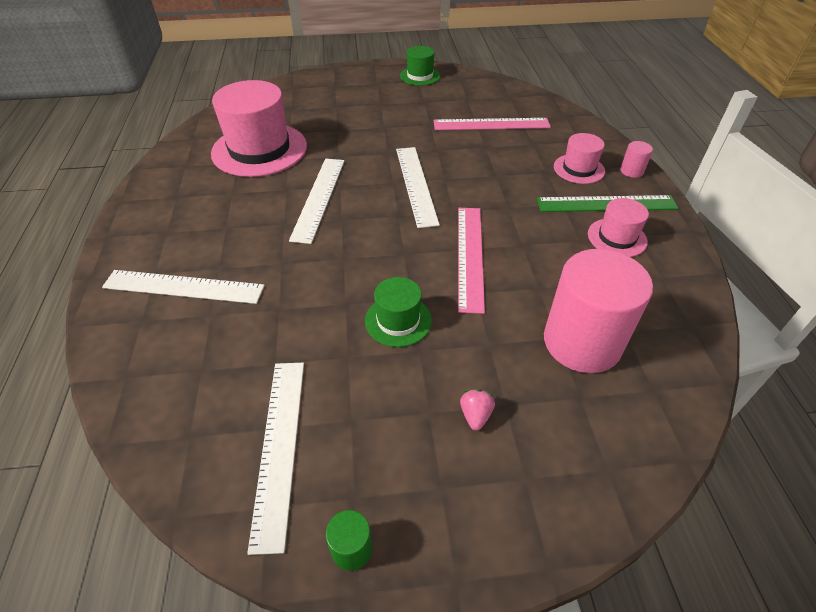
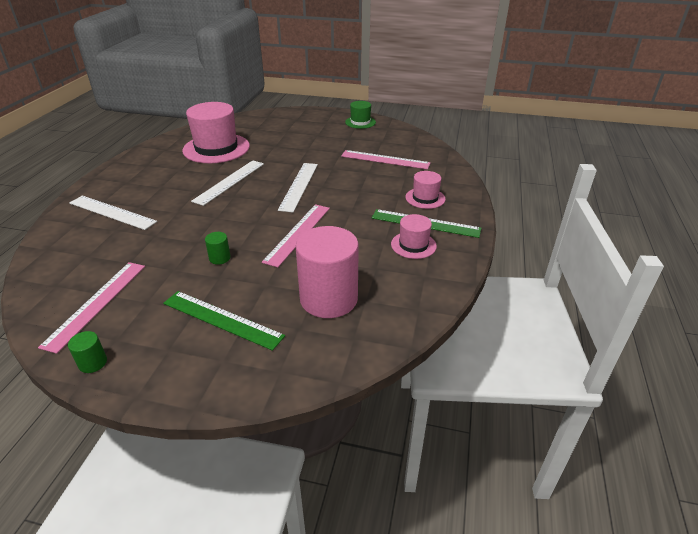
camera: 20 degrees right, 10 degrees down
(279, 447) = (96, 303): white ruler -> pink ruler
(398, 320) = (220, 258): green hat -> green cylinder
(475, 415) = (222, 319): pink strawberry -> green ruler
(631, 171) = (465, 207): pink cylinder -> none

